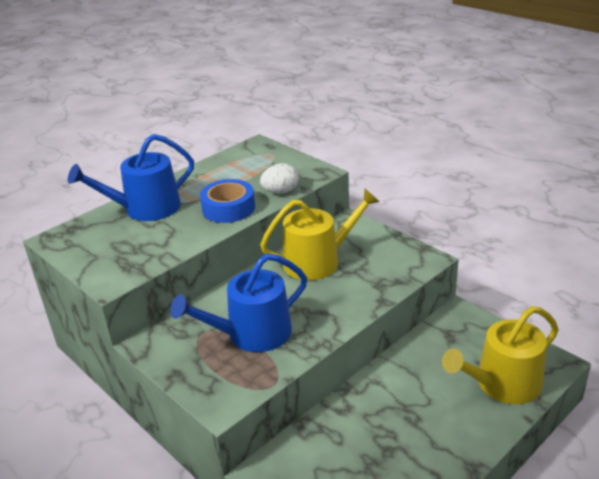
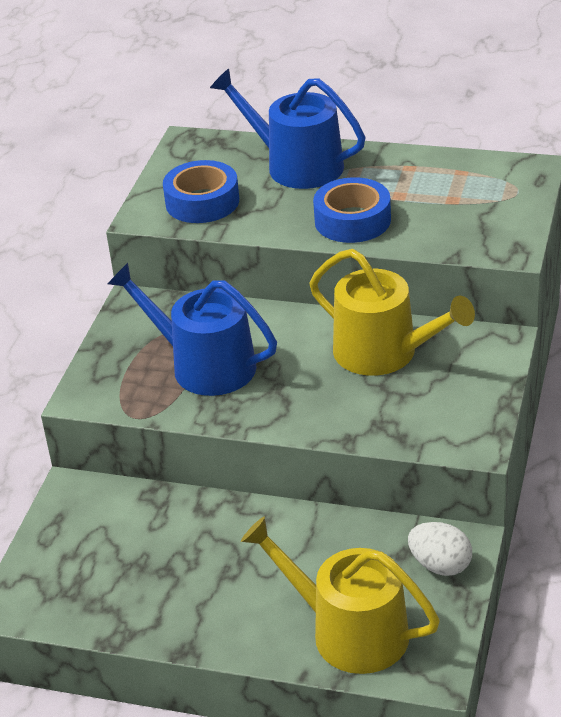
camera: 60 degrees right, 5 degrees up
(130, 254) = (202, 202): none -> blue tape
(280, 191) = (428, 241): white egg -> white egg (440, 565)

